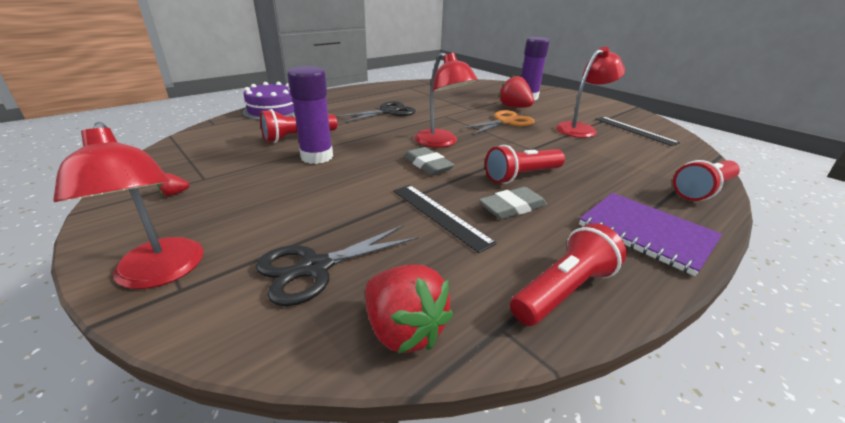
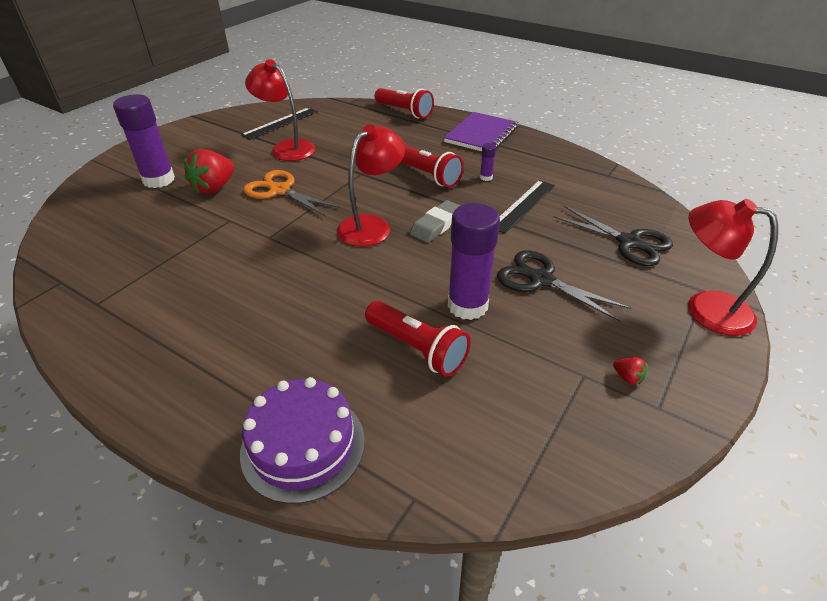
camera: 105 degrees left, 10 degrees up
(161, 273) = (705, 308): red lamp -> red lamp turned 105 degrees counterclockwise
(388, 112) = (267, 291): black scissors -> black scissors (541, 280)
(404, 330) = (639, 200): red strawberry -> none
(512, 207) = (486, 177): grey eraser -> purple glue stick
(563, 290) = (563, 160): red flashlight -> none

